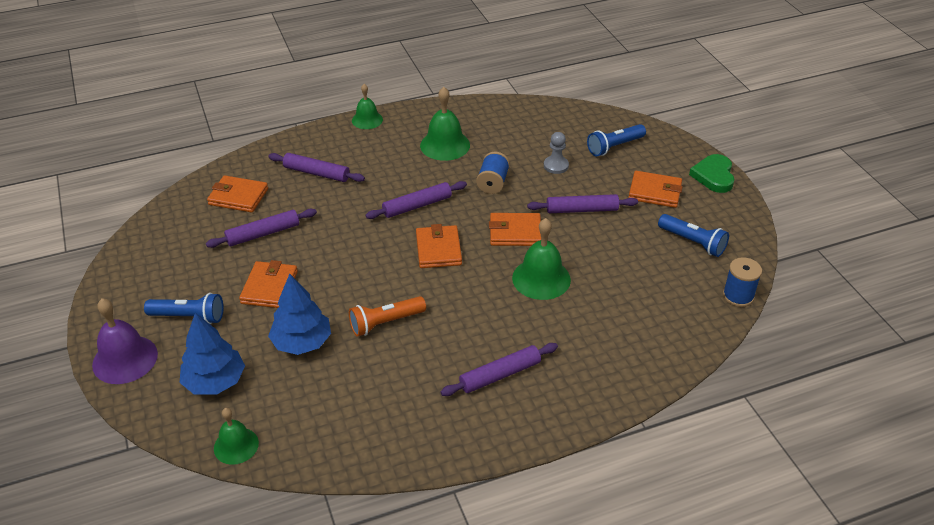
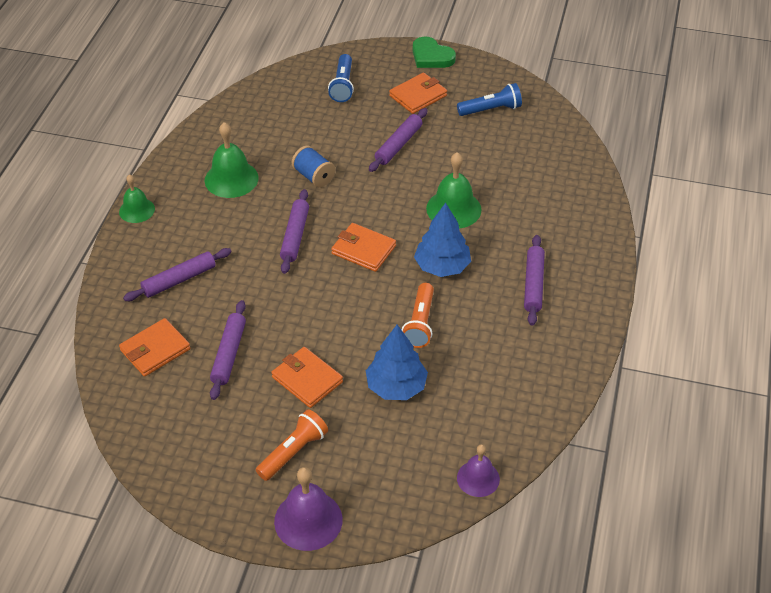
camera: 55 degrees left, 5 degrees up
(189, 317) = (293, 452): blue flashlight -> orange flashlight
(215, 381) = (393, 464): blue tree -> blue tree (442, 266)
(236, 445) = (478, 478): green bell -> purple bell
(515, 232) = (387, 195): orange wallet -> none
(556, 166) = (331, 129): grey pawn -> none
(738, 296) = (563, 121): blue spool -> none

